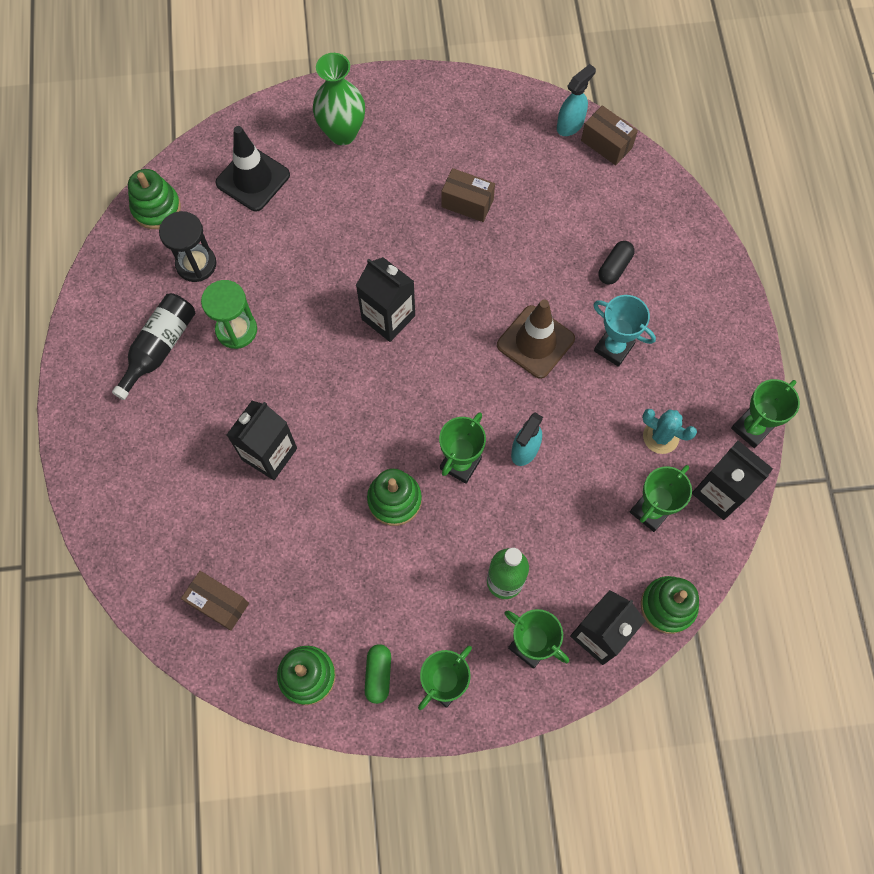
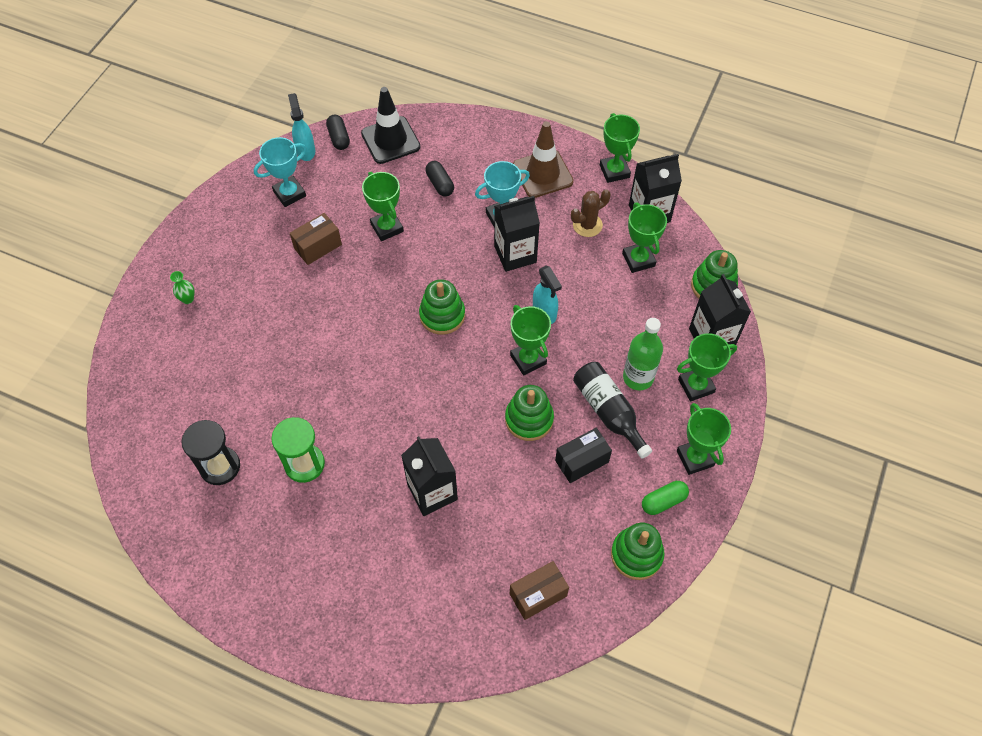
camera: 60 degrees left, 10 degrees down
(156, 208) = (141, 473): green stacking toy -> green stacking toy (442, 315)
(159, 347) = (276, 533): black bottle -> black bottle (608, 412)
(253, 179) = (175, 384): black traffic cone -> black traffic cone (390, 140)
(342, 133) = (188, 299): green vase -> green vase, size x0.42
(377, 573) = (581, 461): none -> black box
(378, 675) = (663, 501): green capsule -> green capsule turned 60 degrees counterclockwise
(388, 317) = (374, 347): black carton -> black carton (515, 254)
(510, 142) = (289, 194): none -> turquoise trophy
(529, 250) = (387, 228): none -> green trophy
(535, 342) = (463, 262): brown traffic cone -> brown traffic cone (542, 174)
(606, 144) = (339, 138): brown box -> black capsule
(660, 436) = (587, 225): turquoise cactus -> brown cactus

